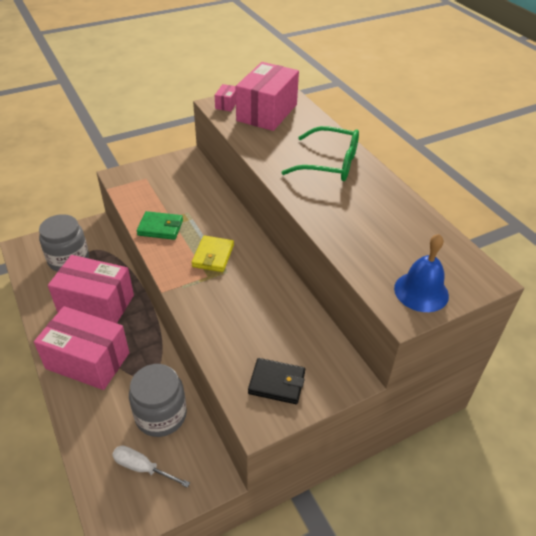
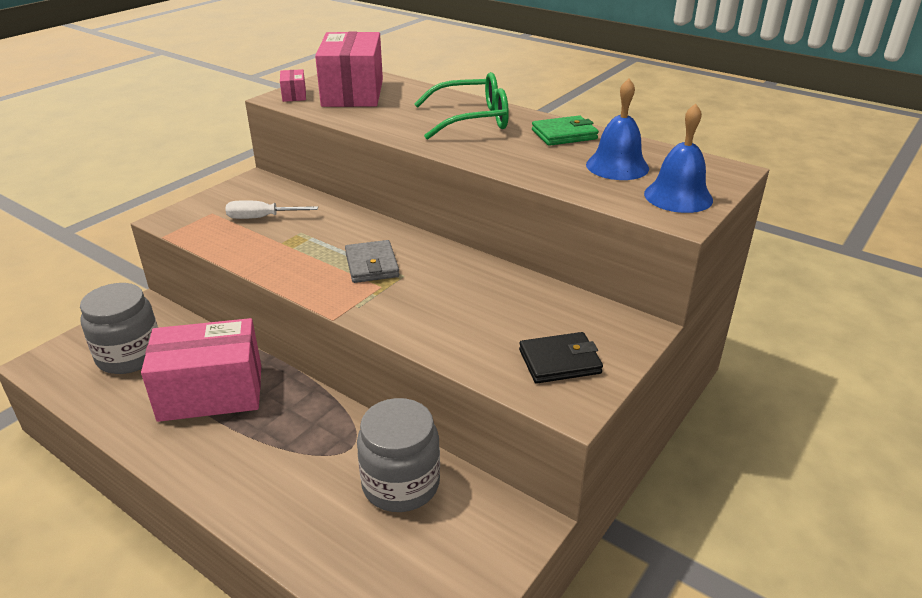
camera: 25 degrees left, 10 degrees down
(88, 360) = (246, 461): pink box -> none
(143, 468) = (421, 553): white screwdriver -> white screwdriver (262, 218)
(160, 228) = (275, 256): green wallet -> green wallet (564, 134)
(213, 256) = (371, 265): yellow wallet -> grey wallet
(400, 245) = (617, 166): none -> blue bell

